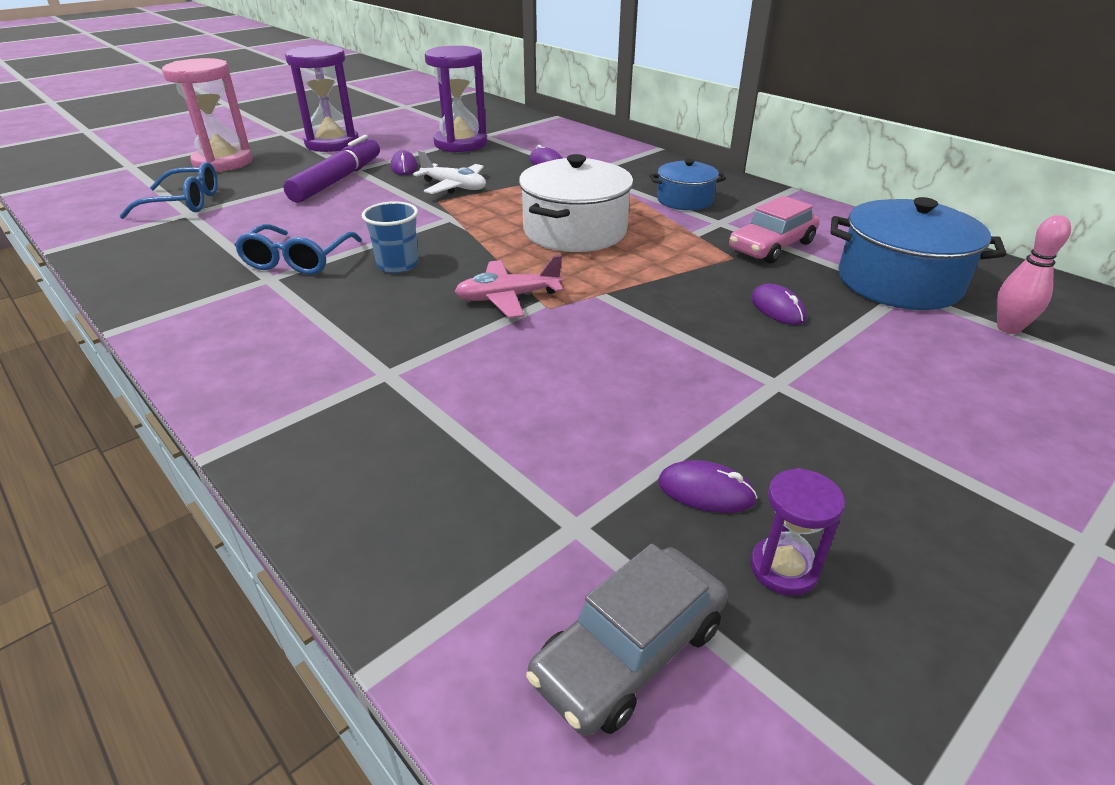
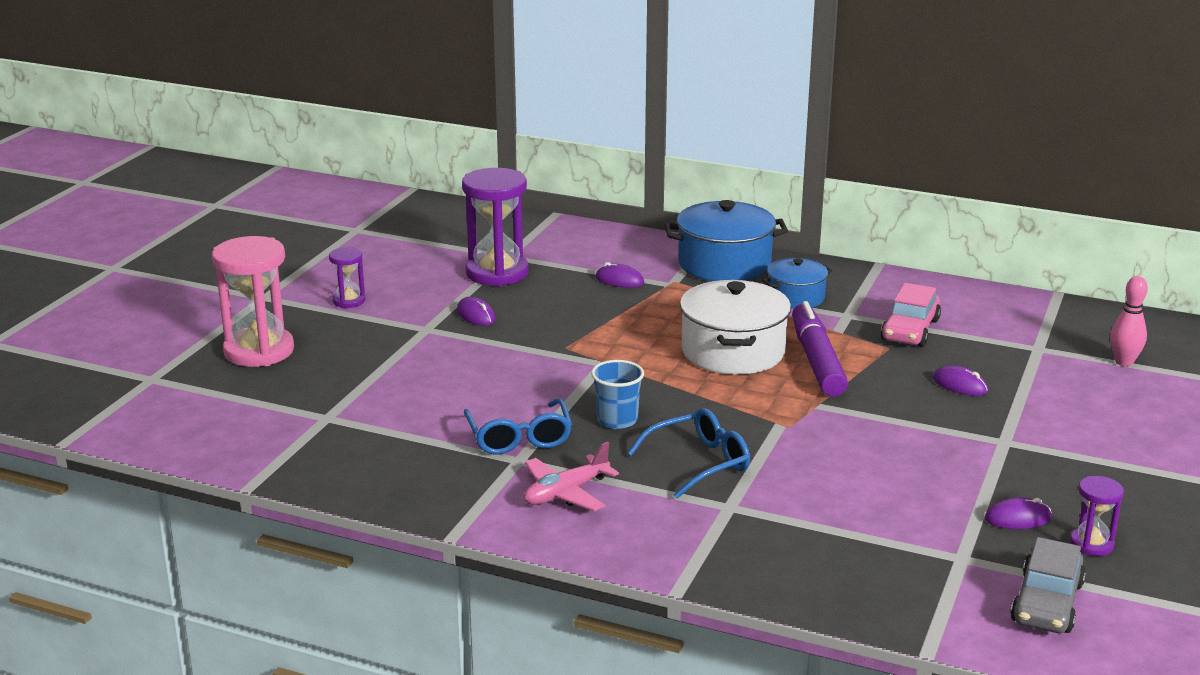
camera: 25 degrees left, 10 degrees down
(184, 203) = (301, 407): blue glasses -> blue glasses (699, 463)
(332, 143) = (349, 301): purple hourglass -> purple hourglass, size x0.50
(337, 180) = (427, 346): purple marker -> purple marker (817, 360)
(454, 187) = (561, 328): white plane -> none
(508, 298) = (748, 426): pink plane -> pink plane (566, 493)
(898, 282) = (1028, 341): blue pot -> blue pot (724, 264)

